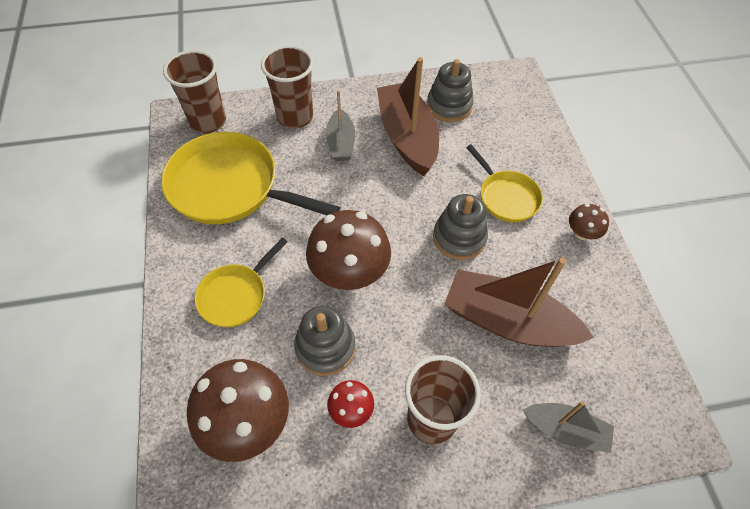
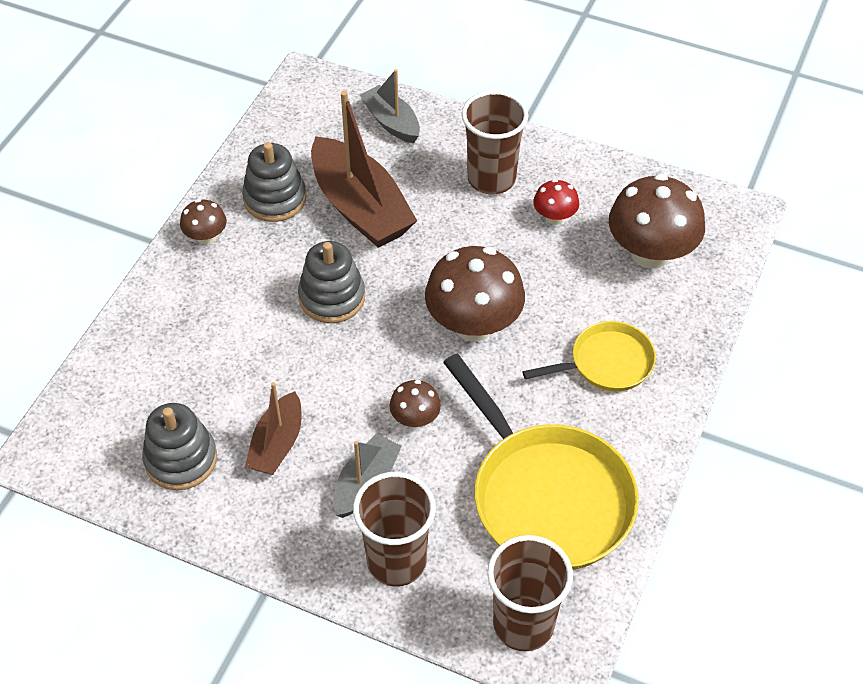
camera: 145 degrees left, 5 degrees down
(325, 347) = (545, 272): grey stacking toy -> grey stacking toy (275, 199)
(340, 190) = (415, 419): none -> brown mushroom
(407, 137) = (277, 444): brown boat -> brown boat, size x0.56
(506, 197) = (239, 310): yellow pan -> none

